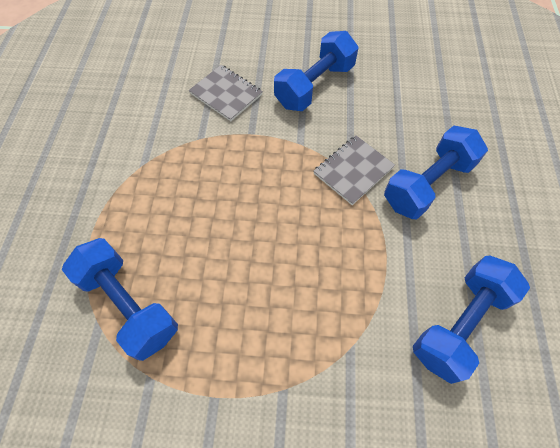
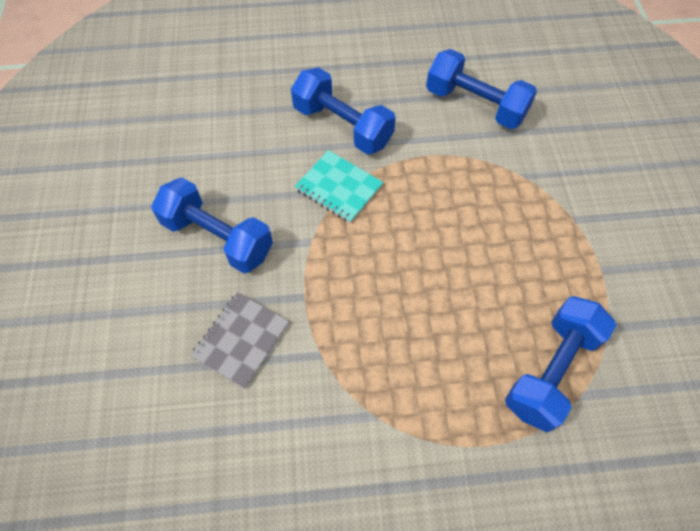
camera: 100 degrees left, 0 degrees up
(353, 170) = (339, 187): grey notebook -> turquoise notebook

